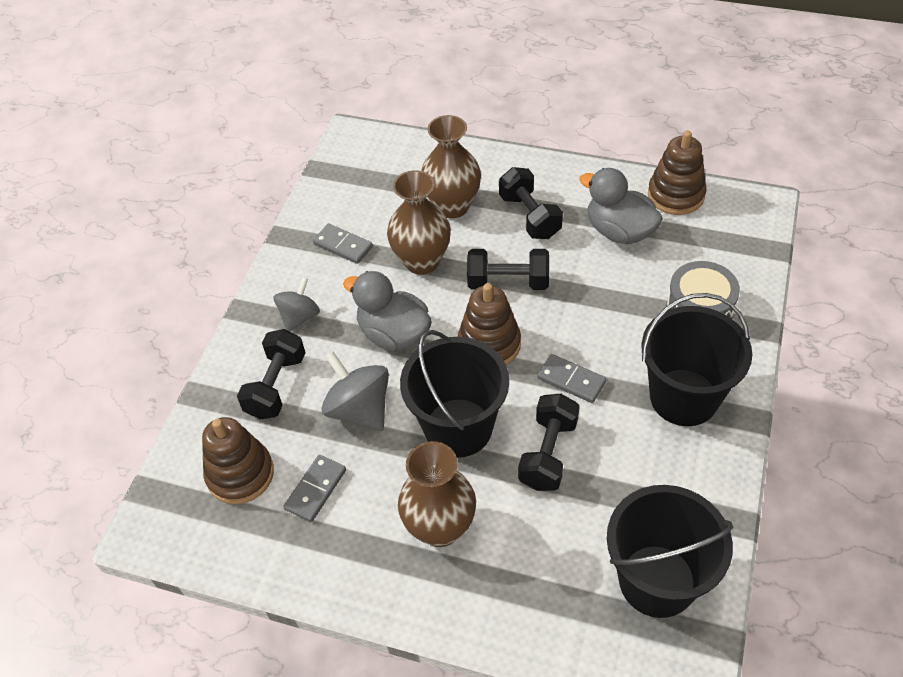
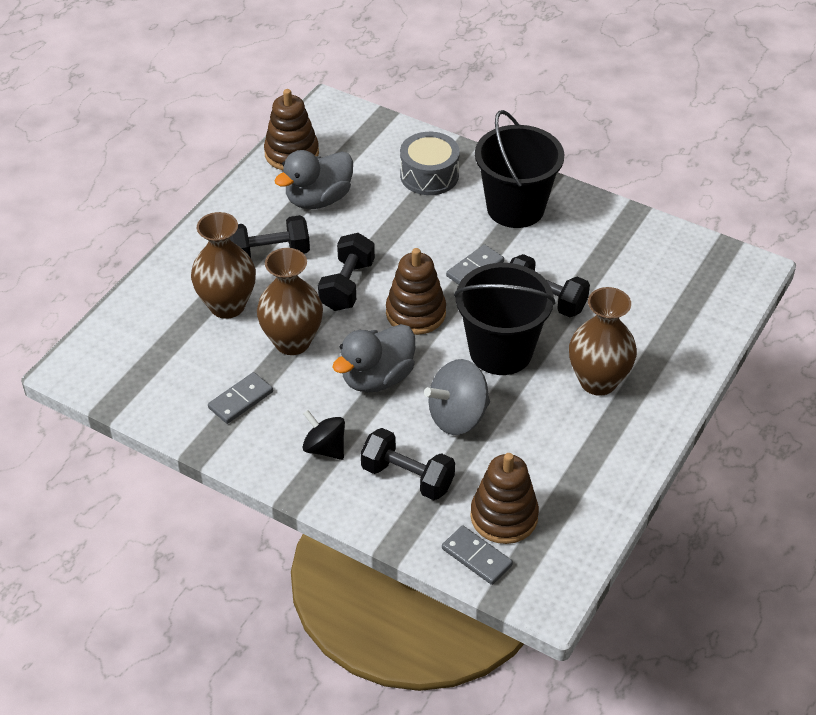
camera: 80 degrees left, 5 degrees down
(299, 317) = (325, 448): grey spinning top -> black spinning top
(316, 490) = (537, 461): grey domino -> grey domino (477, 557)
(657, 580) = (674, 265): black bucket -> none

